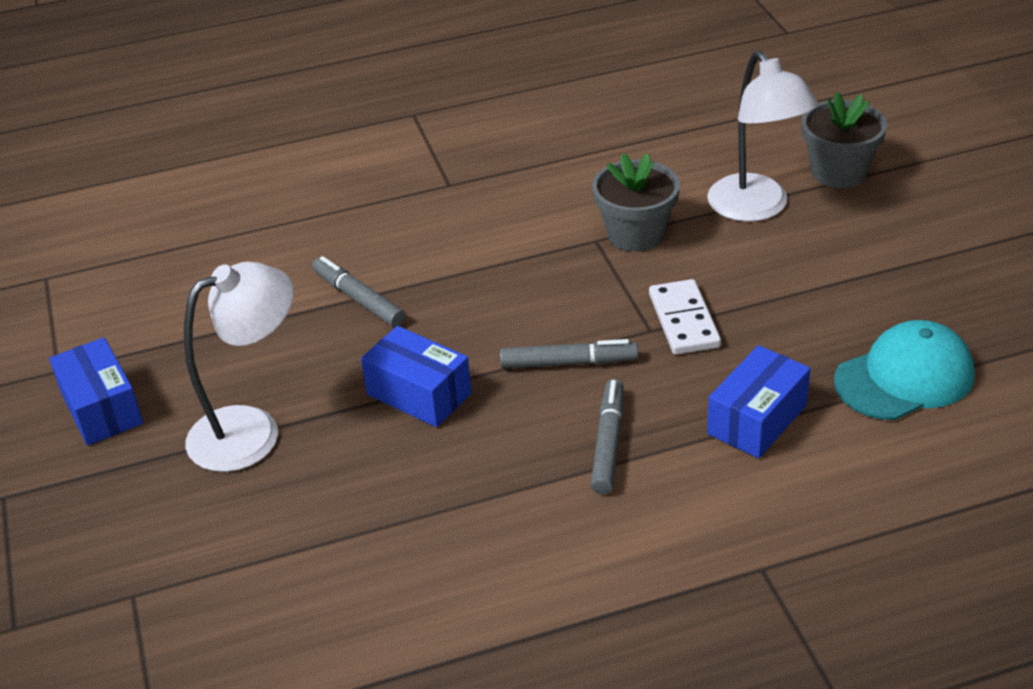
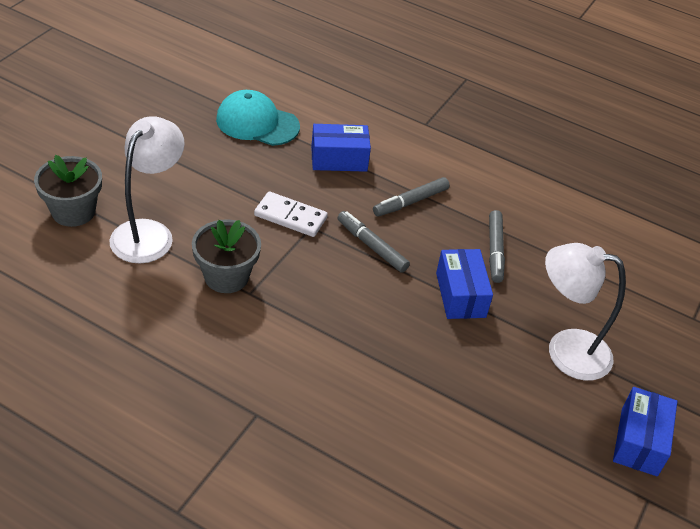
camera: 140 degrees left, 5 degrees up
(359, 299) = (421, 379): grey marker -> grey marker (495, 251)
(683, 321) = (290, 217): white domino -> white domino turned 75 degrees clockwise

